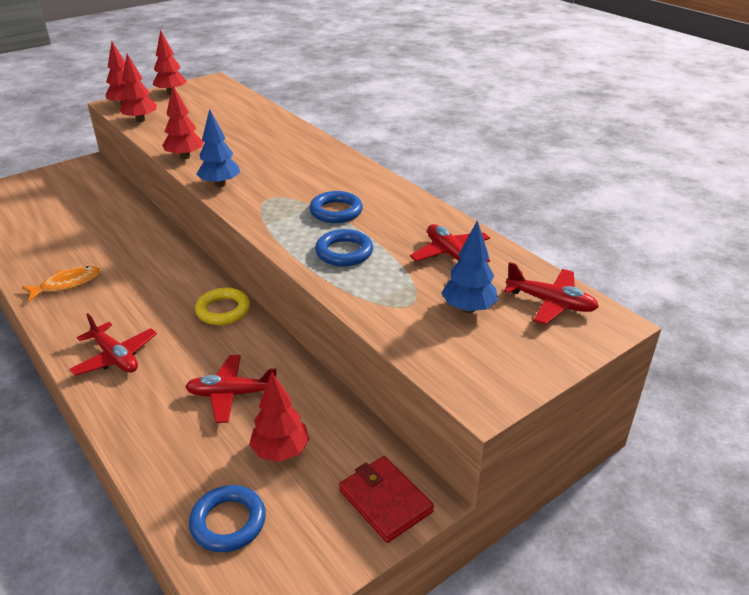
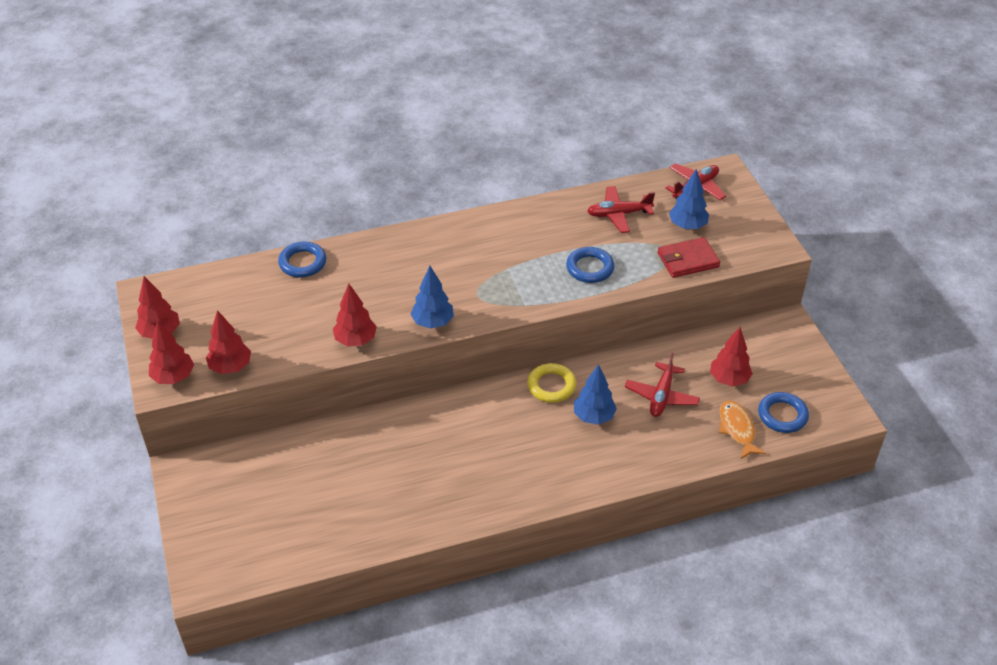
camera: 70 degrees left, 10 degrees up
(67, 284) = (458, 493): orange fish -> orange fish (737, 429)
(115, 357) = (589, 462): red plane -> none
(185, 348) = (594, 416): none -> blue tree
(336, 211) = (523, 258): blue ring -> blue ring (302, 263)
(385, 501) = (785, 339): red wallet -> red wallet (688, 260)

